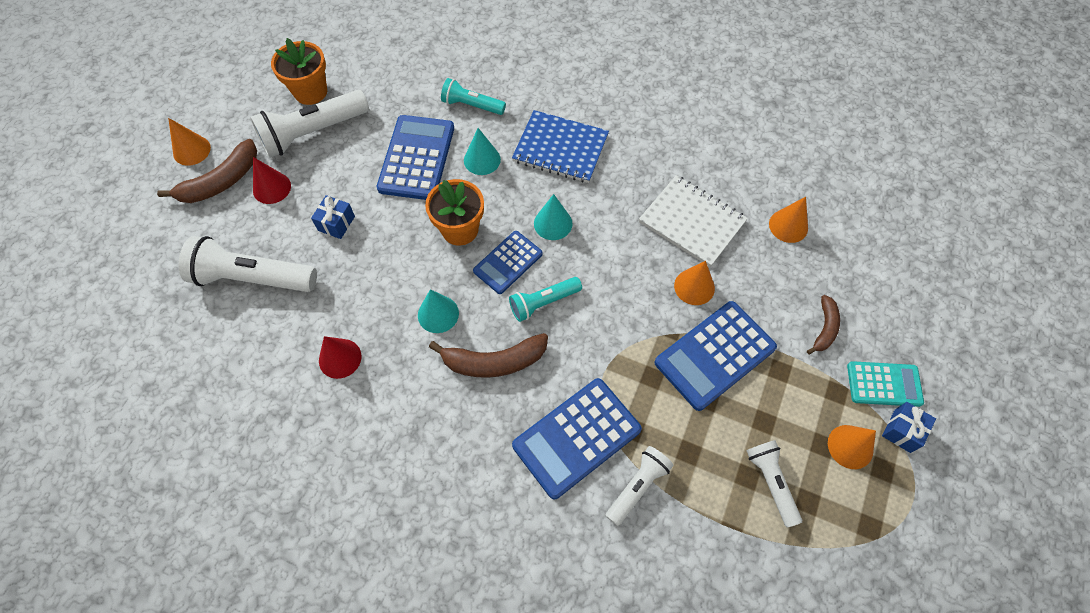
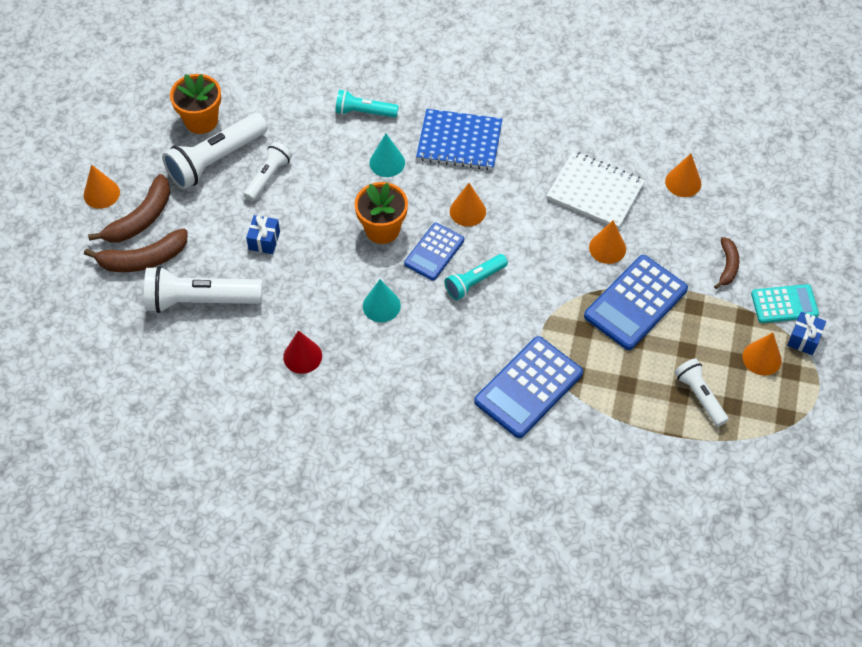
camera: 10 degrees left, 5 degrees down
(272, 188) = (192, 217): red cone -> none
(417, 158) = (324, 170): blue calculator -> none
(494, 361) = (442, 337): brown banana -> brown banana (143, 259)
(553, 223) = (467, 211): turquoise cone -> orange cone
(637, 486) = (588, 417): white flashlight -> white flashlight (268, 177)

